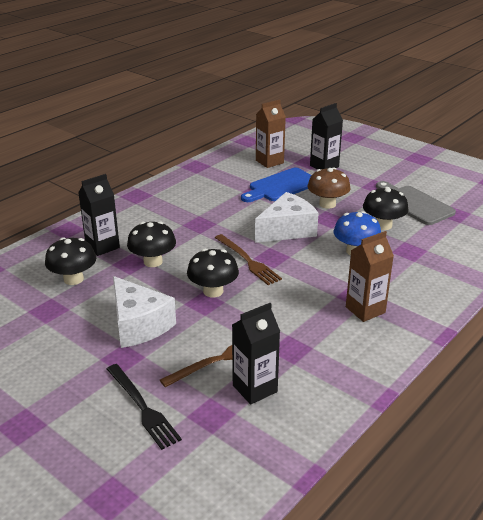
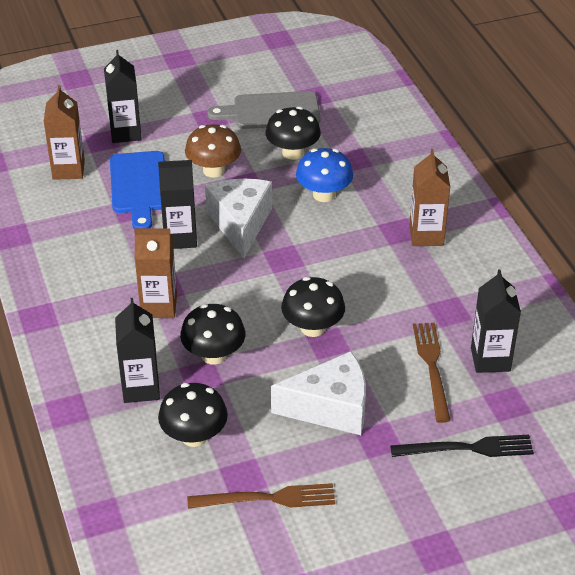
camera: 60 degrees left, 10 degrees up
(180, 228) = (159, 306): none -> brown carton
(248, 261) = (276, 279): brown fork -> brown fork (267, 499)
(250, 214) = (180, 238): none -> black carton

